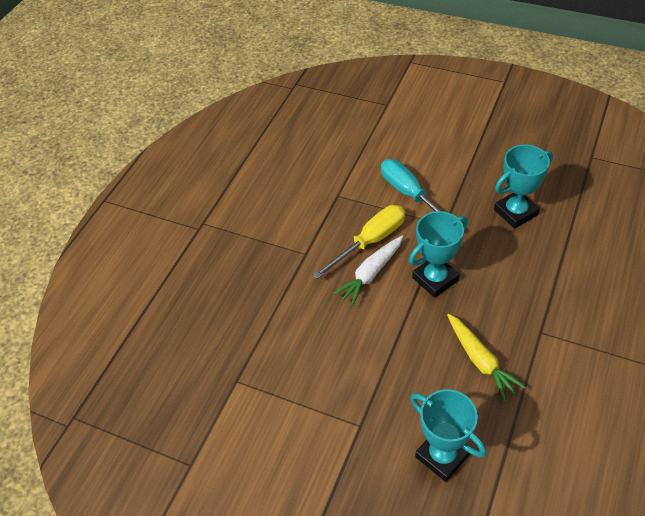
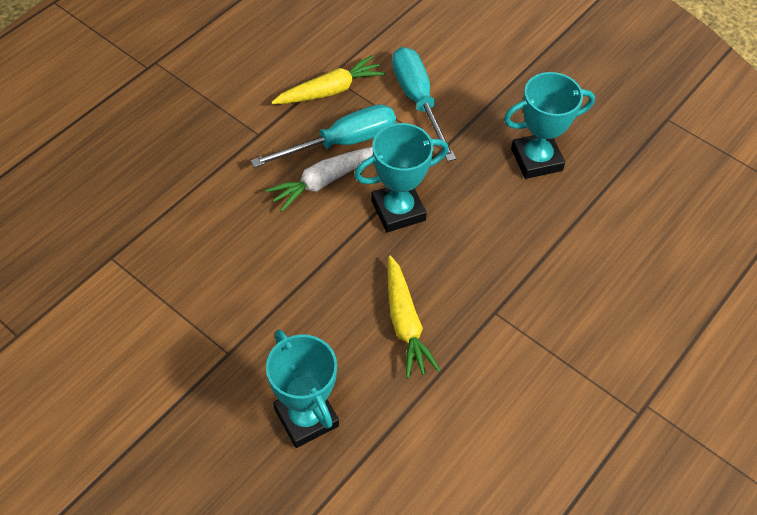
camera: 10 degrees right, 5 degrees up
(343, 206) = (330, 90): none -> yellow carrot
(370, 241) = (342, 142): yellow screwdriver -> turquoise screwdriver

